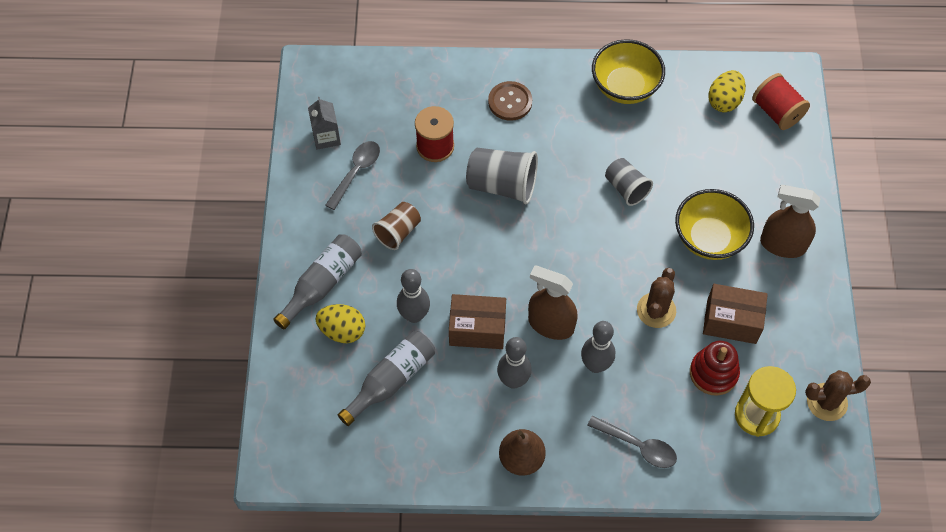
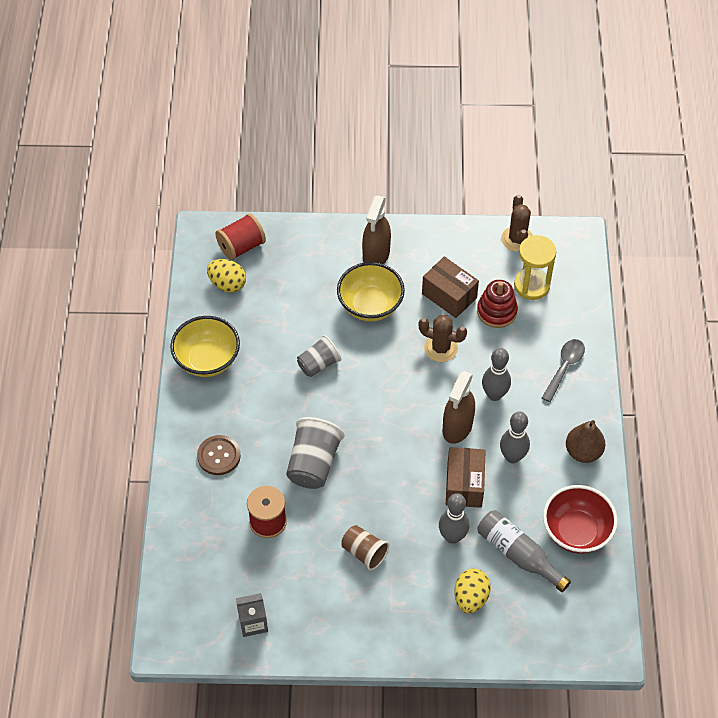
camera: 90 degrees left, 5 degrees down
(322, 284) = (422, 618): grey bottle -> none
(356, 172) = (296, 592): grey spoon -> none
(417, 443) = (576, 531): none -> red bowl
(731, 321) = (449, 296): brown box -> brown box turned 60 degrees counterclockwise

